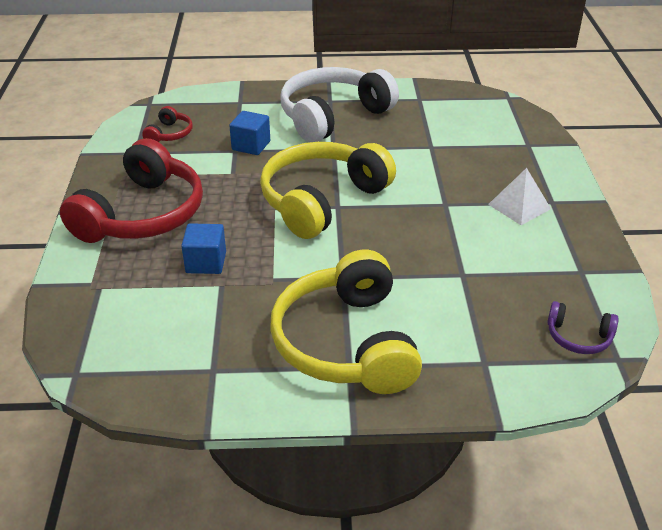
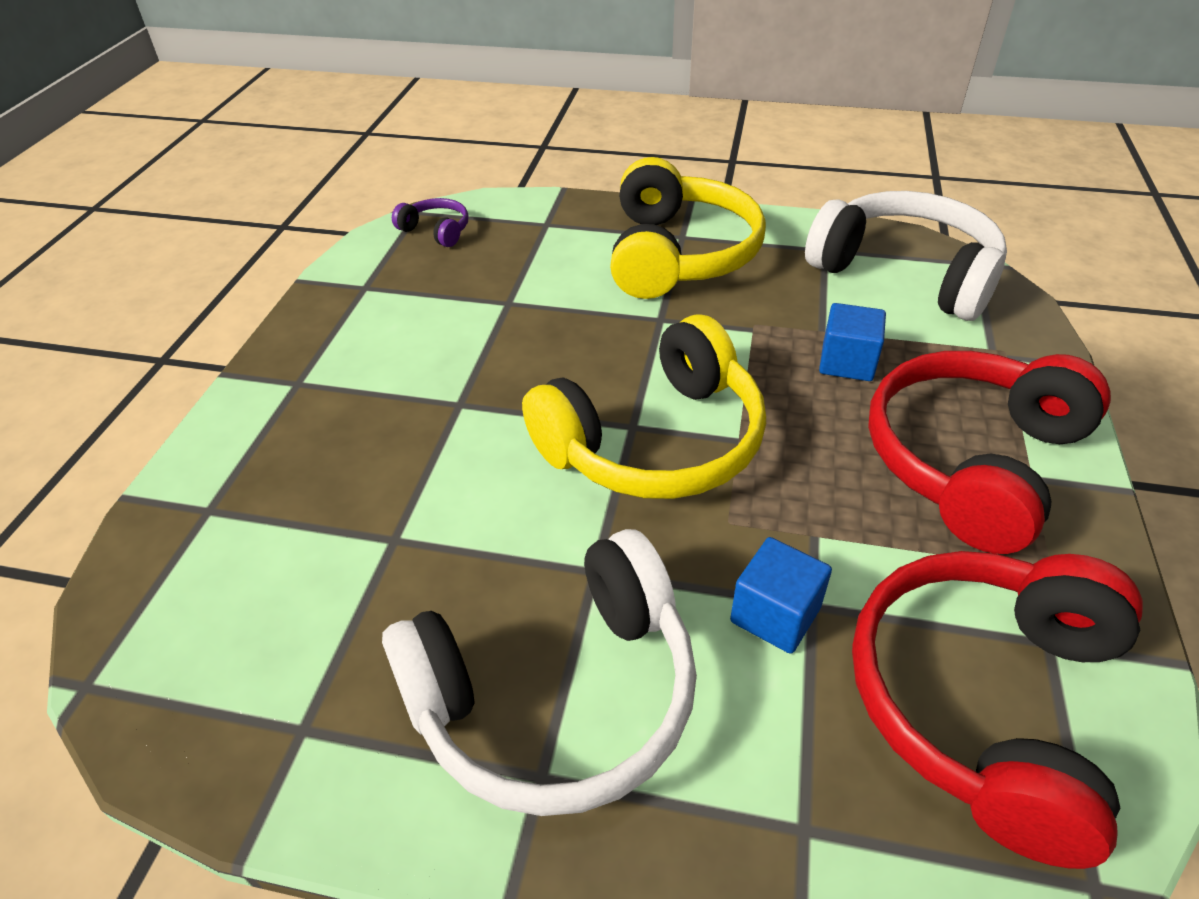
camera: 165 degrees left, 5 degrees up
(144, 352) = (905, 273): none -> white headphones
(170, 134) = (984, 702): red headphones -> red headphones, size x2.31
(519, 206) = (353, 382): white pyramid -> none

